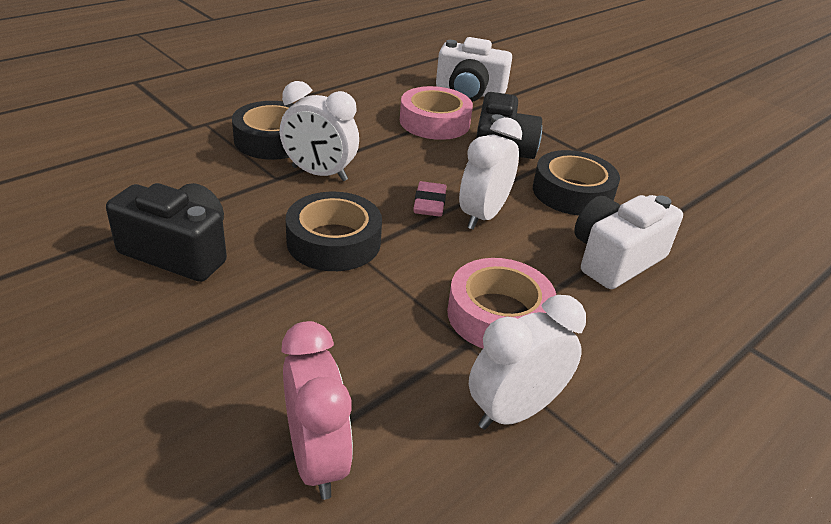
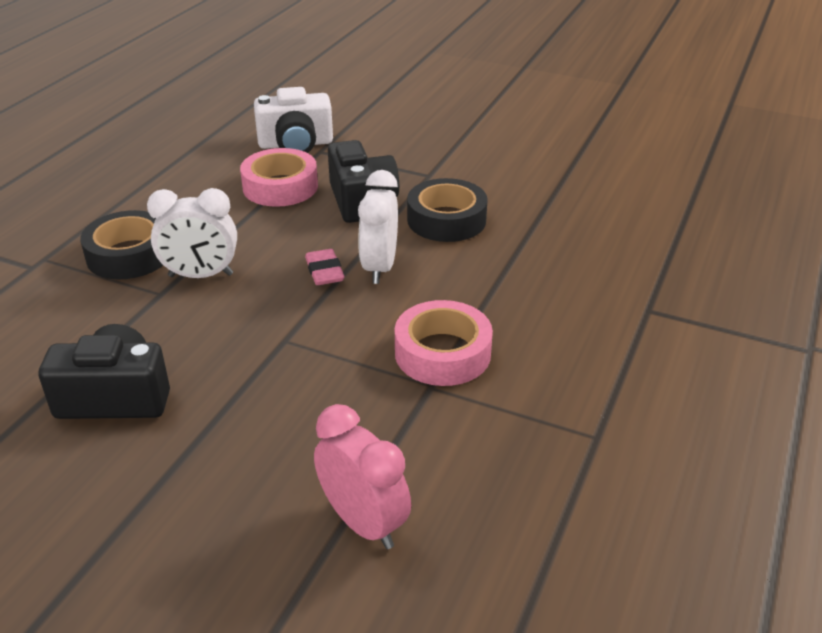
camera: 20 degrees left, 0 degrees up
(334, 242) = (258, 337): black tape -> none
(514, 411) = (497, 426): white clock -> none
(615, 259) = (512, 270): white camera -> none

